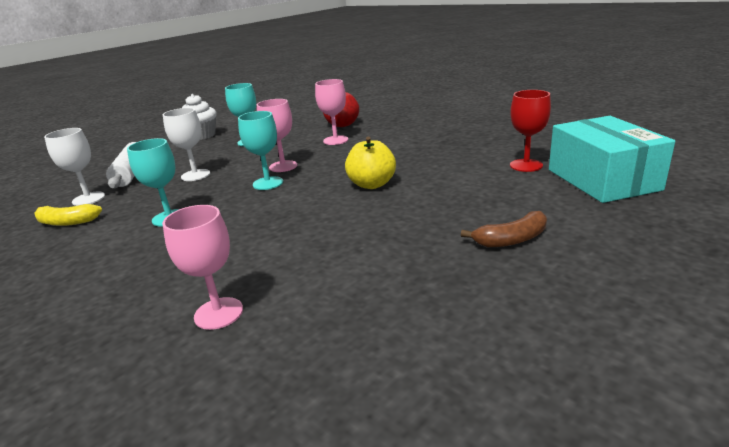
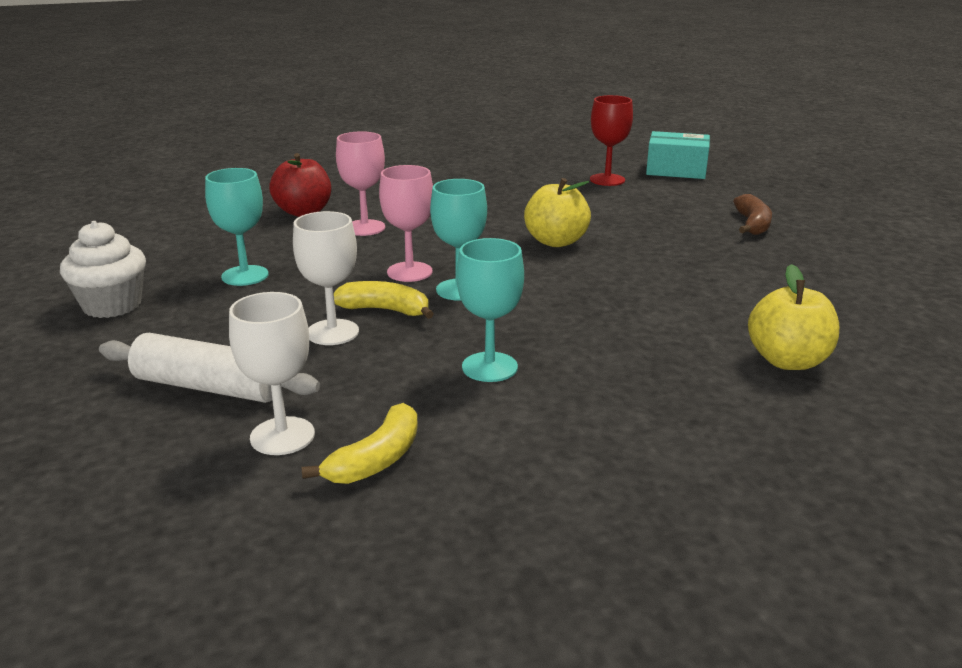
camera: 65 degrees left, 0 degrees up
(218, 313) = (787, 361): pink goblet -> yellow apple
(228, 176) = (385, 310): none -> yellow banana
(602, 179) = (676, 170): turquoise box -> turquoise box, size x0.66

